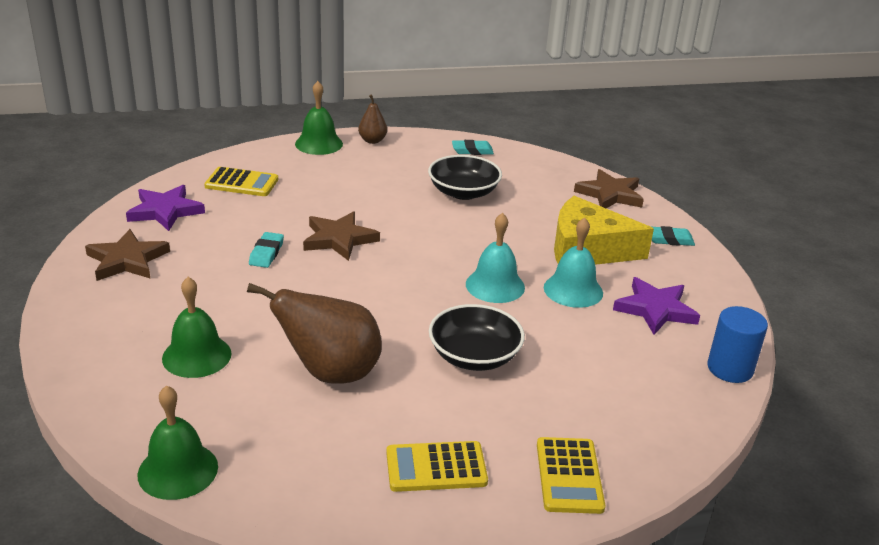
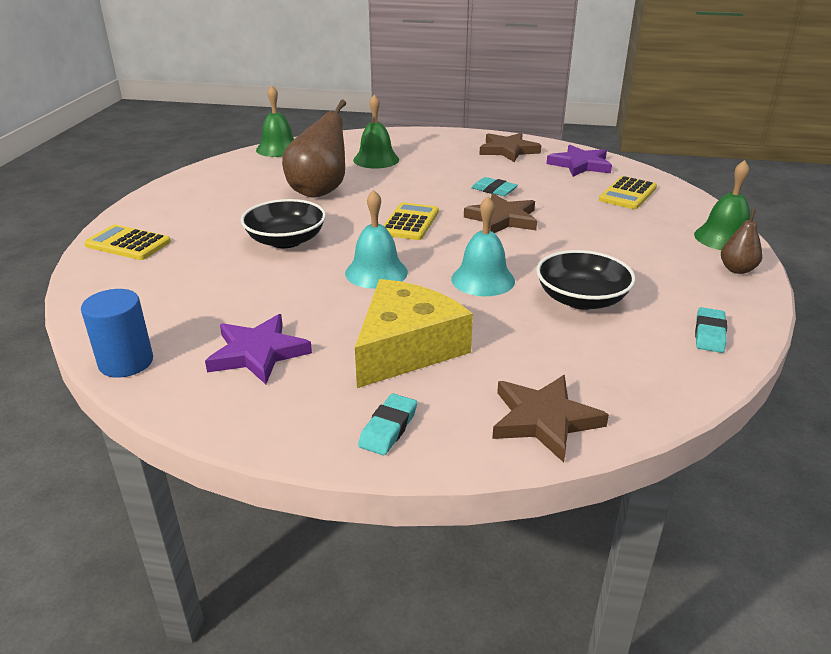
camera: 115 degrees right, 0 degrees up
(436, 467) = (195, 206): yellow calculator -> yellow calculator (410, 222)
(573, 290) = (335, 312): turquoise bell -> turquoise bell (483, 280)

